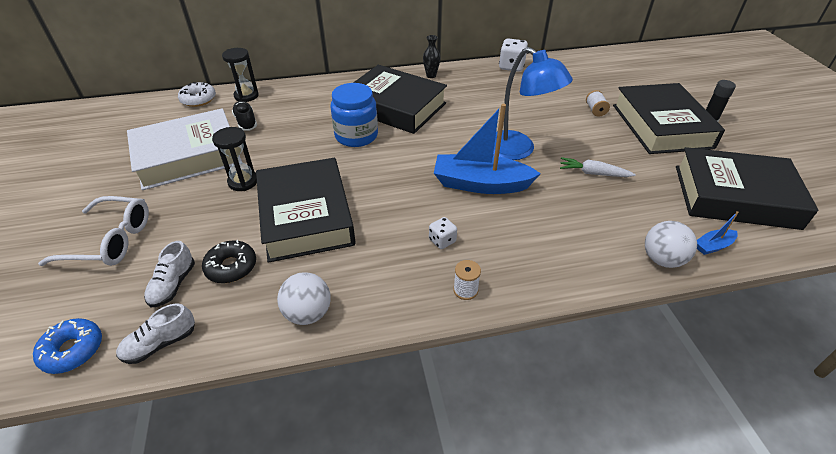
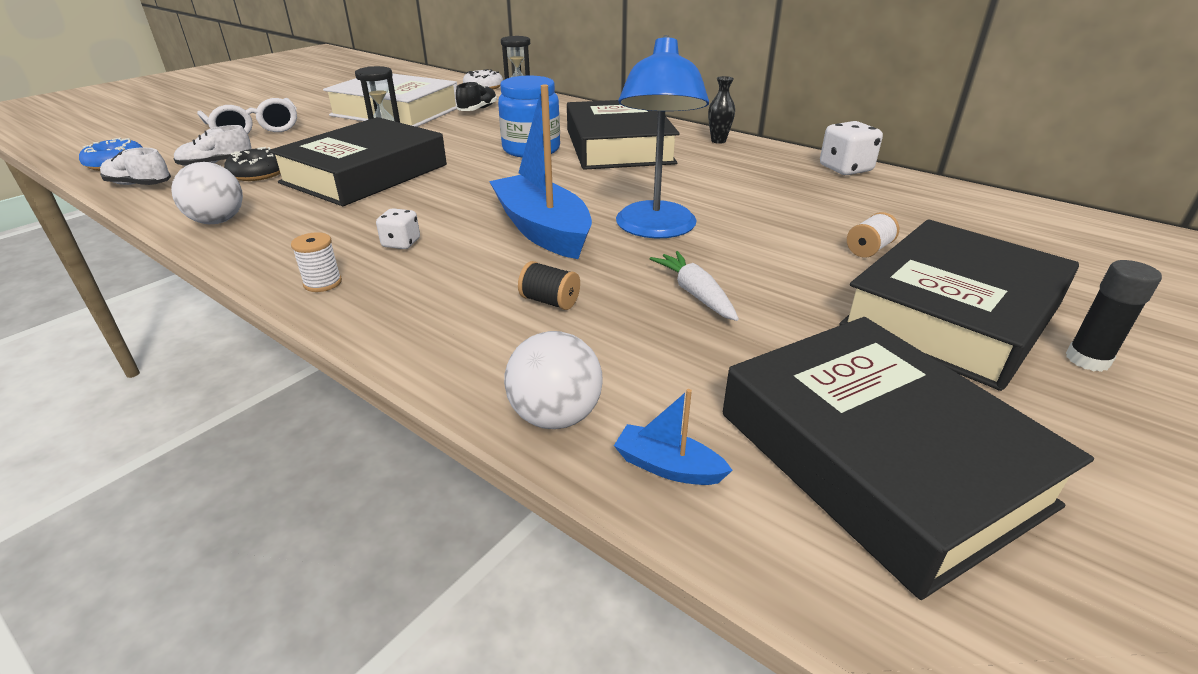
camera: 50 degrees right, 10 degrees down
(563, 217) = (550, 301): none -> black spool

